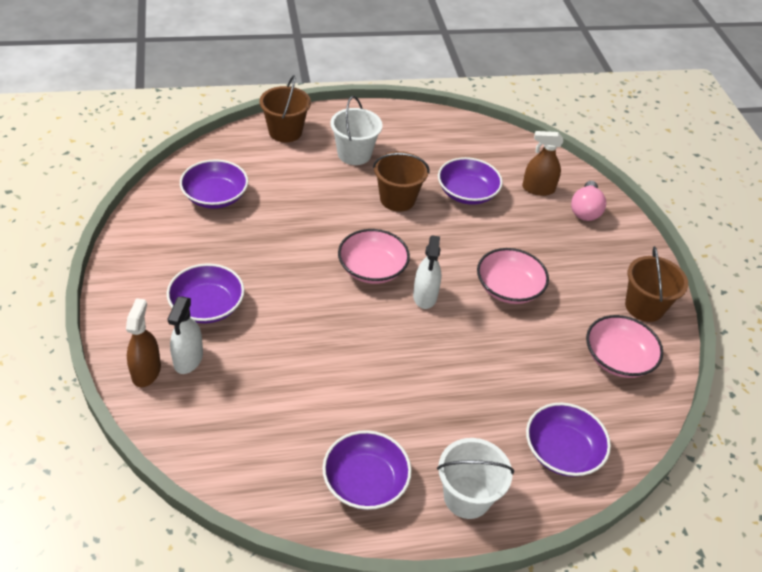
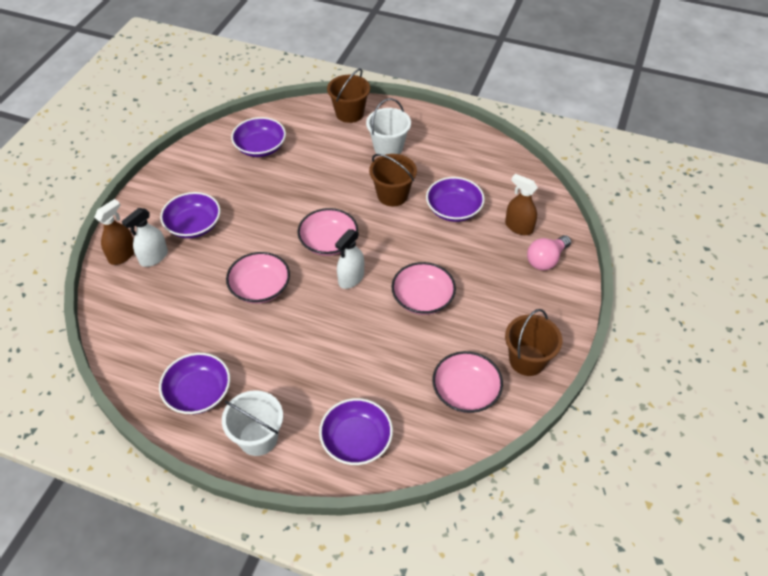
camera: 35 degrees right, 5 degrees up
(339, 343) = (260, 288): none -> pink bowl

